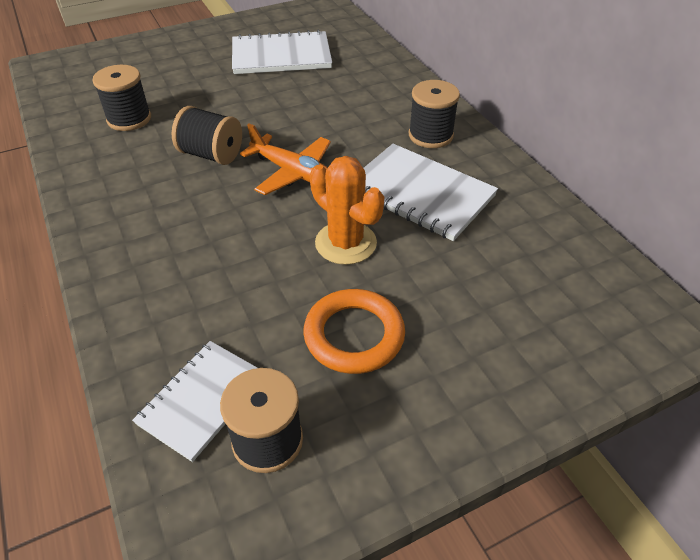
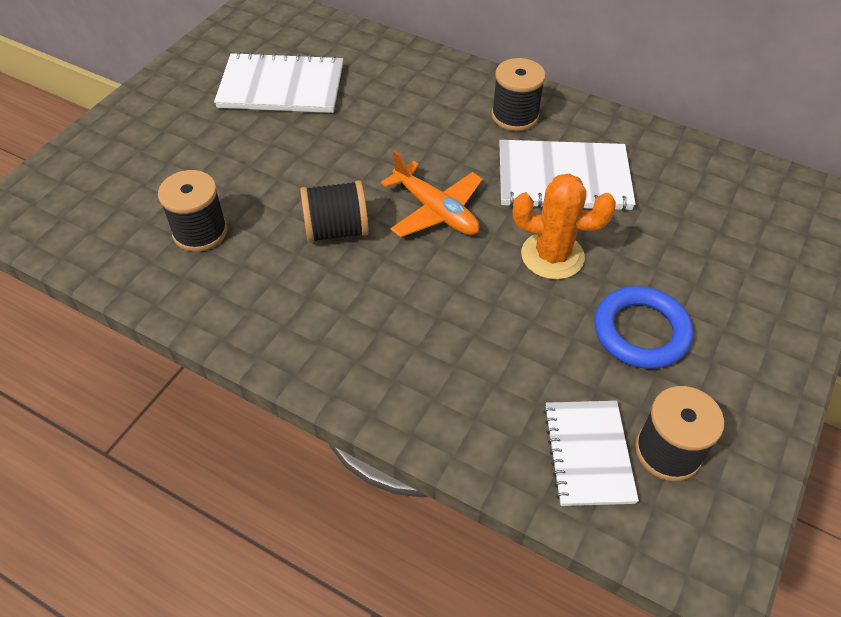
camera: 35 degrees left, 5 degrees up
(281, 56) = (281, 87): white notebook -> white notebook turned 45 degrees clockwise
(293, 173) = (436, 211): orange plane -> orange plane turned 45 degrees clockwise
(354, 335) = (641, 331): orange ring -> blue ring

